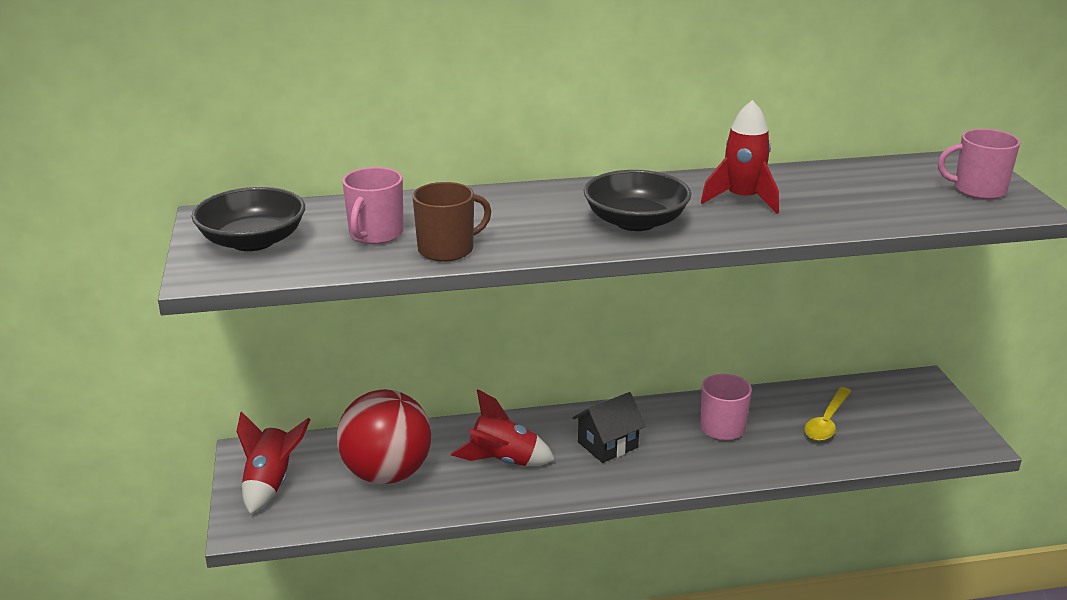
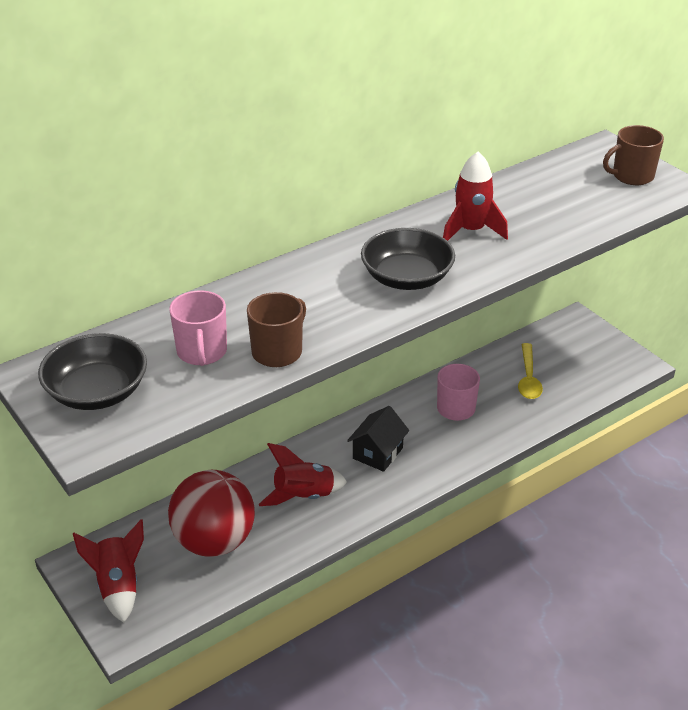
camera: 25 degrees left, 10 degrees up
(978, 190) = (632, 176): pink mug -> brown mug

